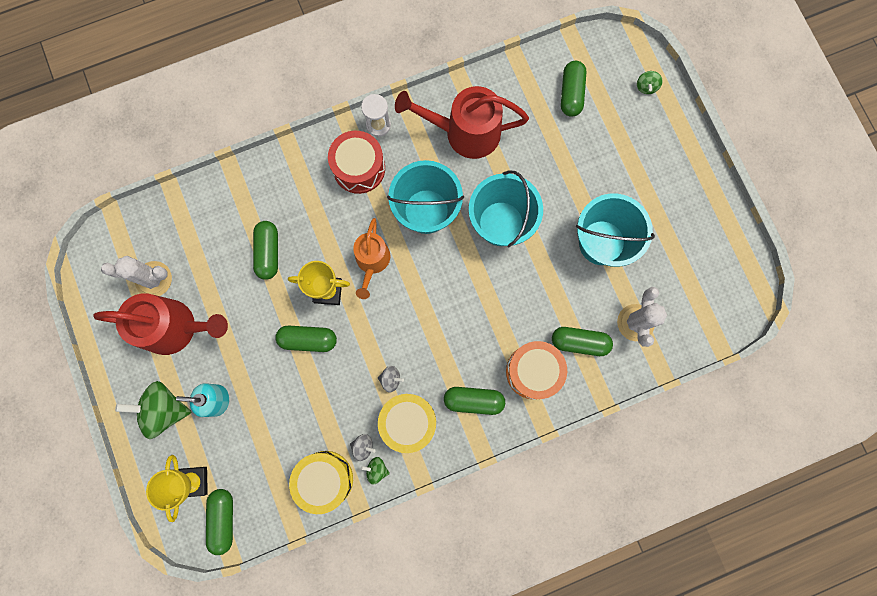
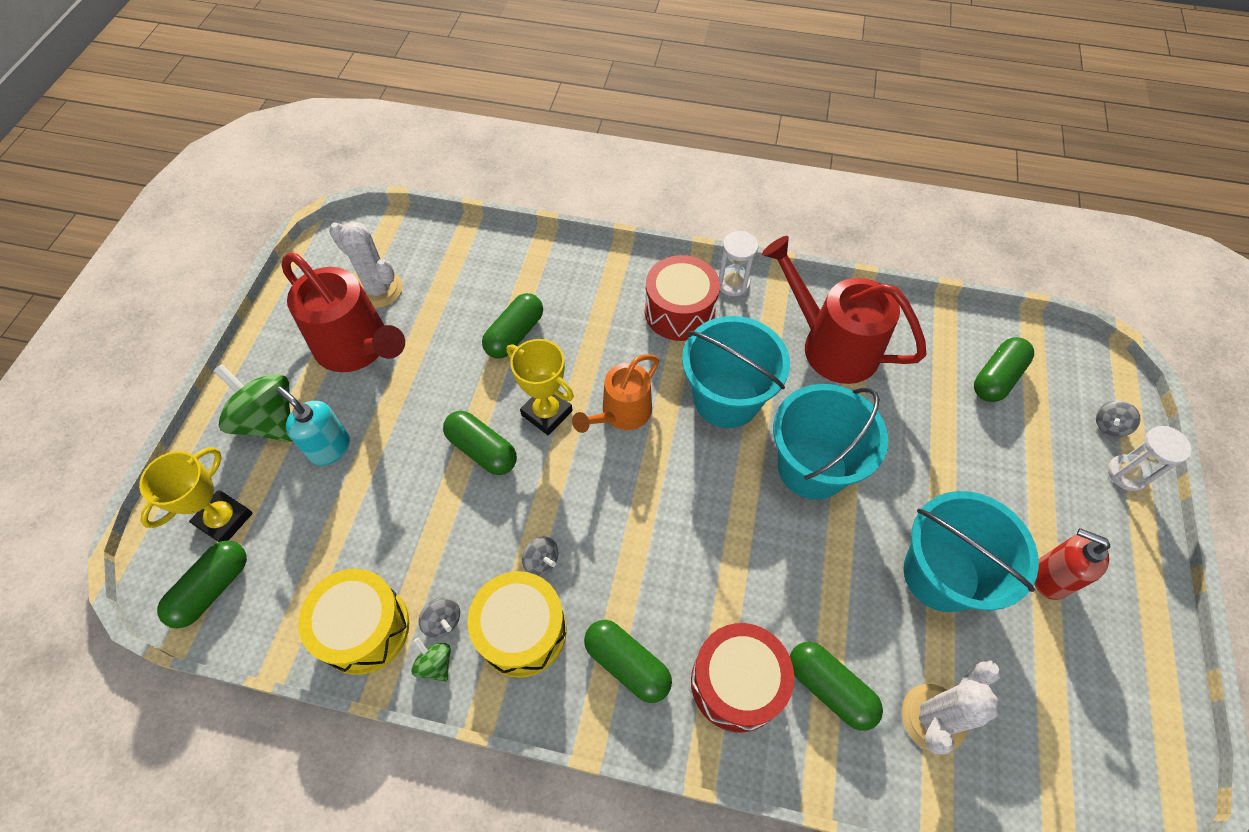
camera: 35 degrees right, 20 degrees down
(533, 371) = (736, 683): orange drum -> red drum
(646, 87) = (1109, 425): green spinning top -> grey spinning top
(656, 206) = (1050, 577): none -> red soap dispenser
(668, 114) = (1127, 474): none -> white hourglass

